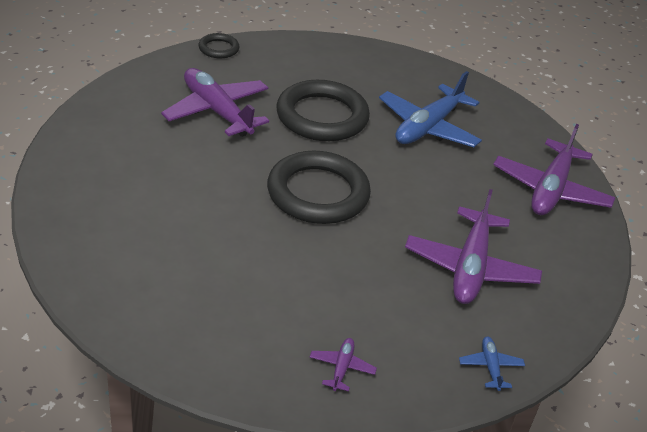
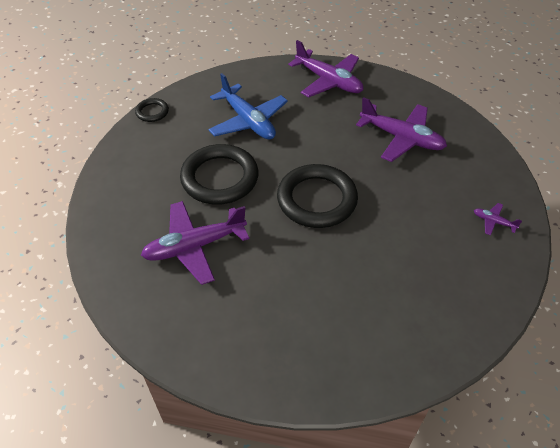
camera: 70 degrees left, 10 degrees up
(218, 48) = (93, 230): black ring -> black ring (152, 112)
(490, 367) = (488, 152): blue plane -> none

